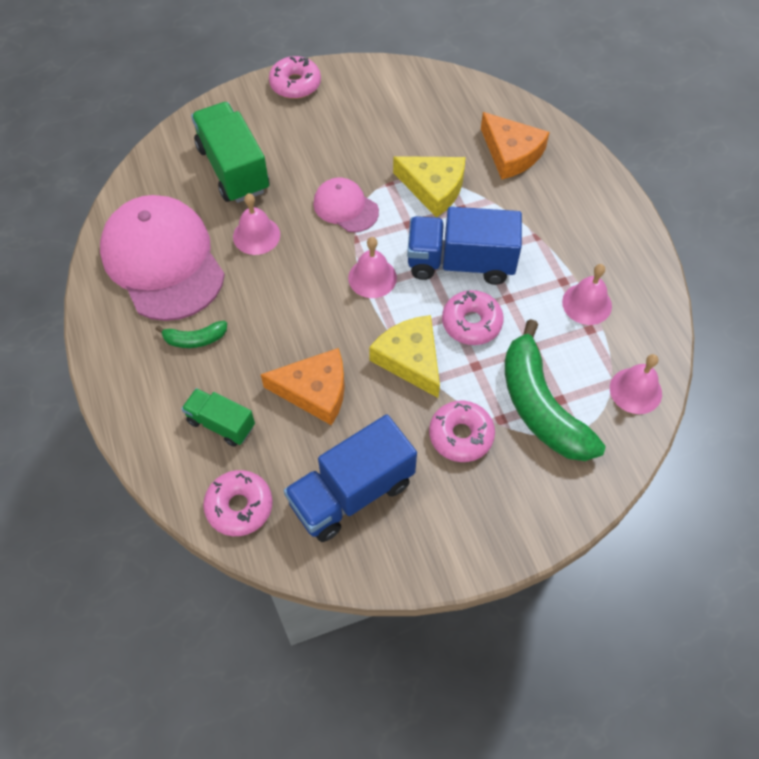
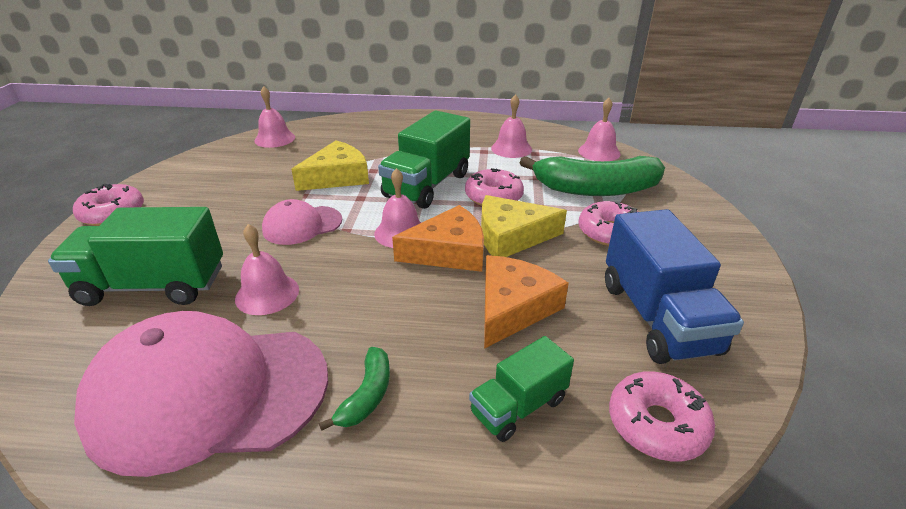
camera: 65 degrees left, 25 degrees down
(460, 263) = (427, 185): blue truck -> green truck
(474, 101) = (275, 139): none -> pink bell
(511, 153) = (345, 139): orange cheese -> orange cheese (449, 252)

